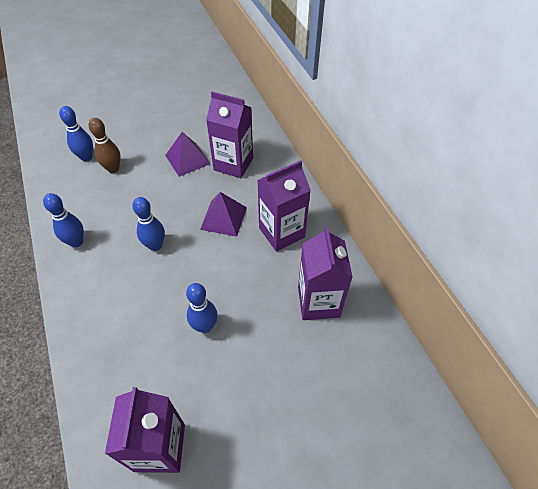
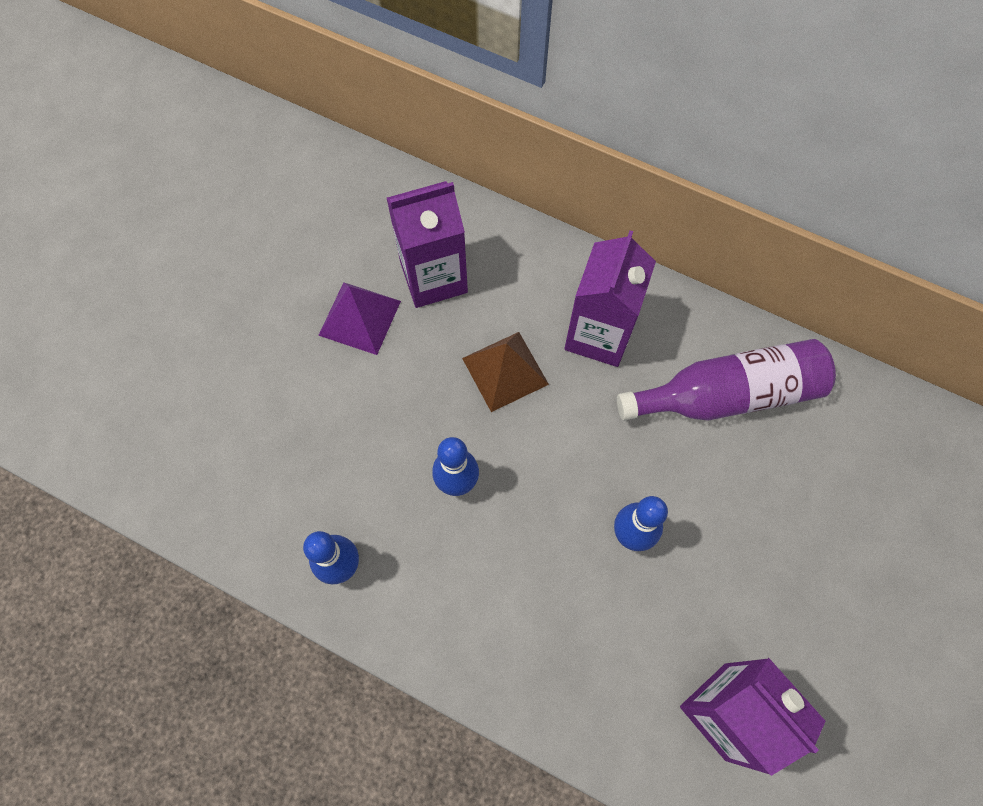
camera: 40 degrees left, 15 degrees up
(86, 157) = (199, 428): blue bowling pin -> none
(113, 169) = (264, 415): brown bowling pin -> none
(223, 218) = (505, 371): purple pyramid -> brown pyramid
(318, 302) = (727, 394): purple carton -> purple bottle

